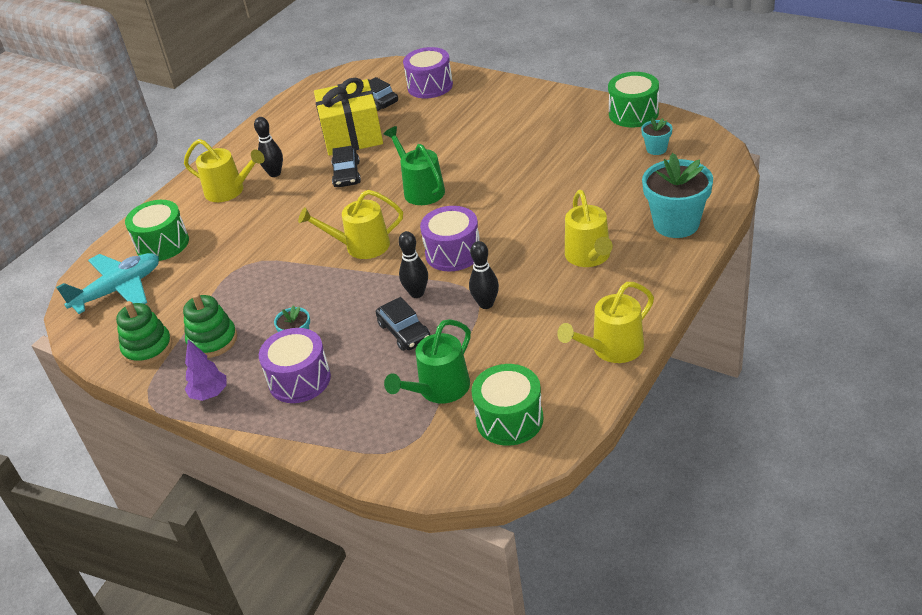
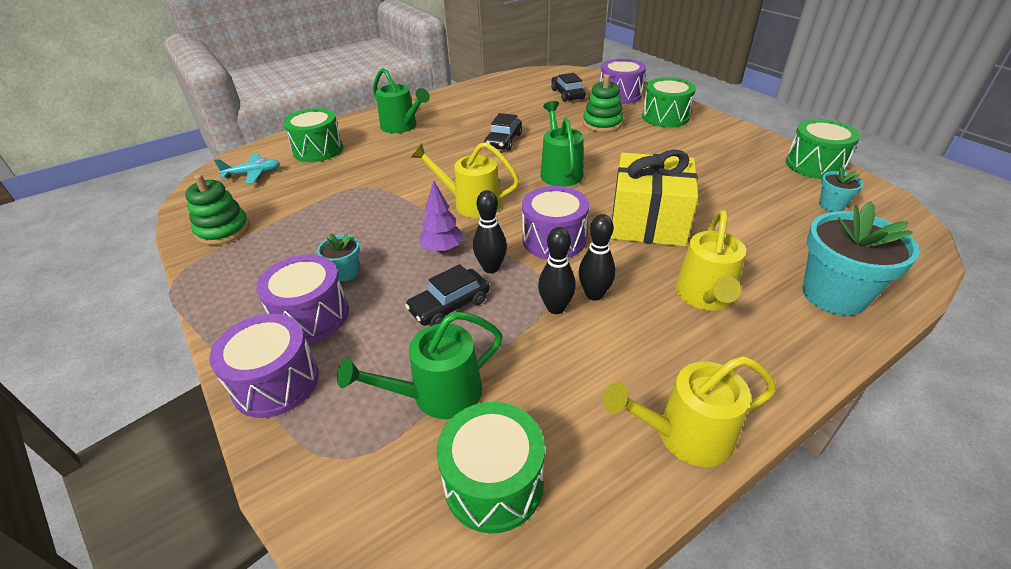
camera: 20 degrees right, 0 degrees up
(118, 290) = (253, 174): turquoise plane -> turquoise plane, size x0.59
(210, 394) = (224, 296): purple tree -> purple tree (442, 249)
(212, 340) = (277, 243): green stacking toy -> green stacking toy (602, 123)
(229, 191) = (402, 126): yellow watering can -> green watering can
(275, 173) = (446, 124): black bowling pin -> black bowling pin (594, 294)
(314, 429) = (276, 382): none -> purple drum
(352, 135) = (529, 113): yellow gift -> yellow gift (648, 222)
(404, 332) = (449, 305): black car -> black car turned 60 degrees clockwise
(486, 100) = (665, 117): none -> green drum

